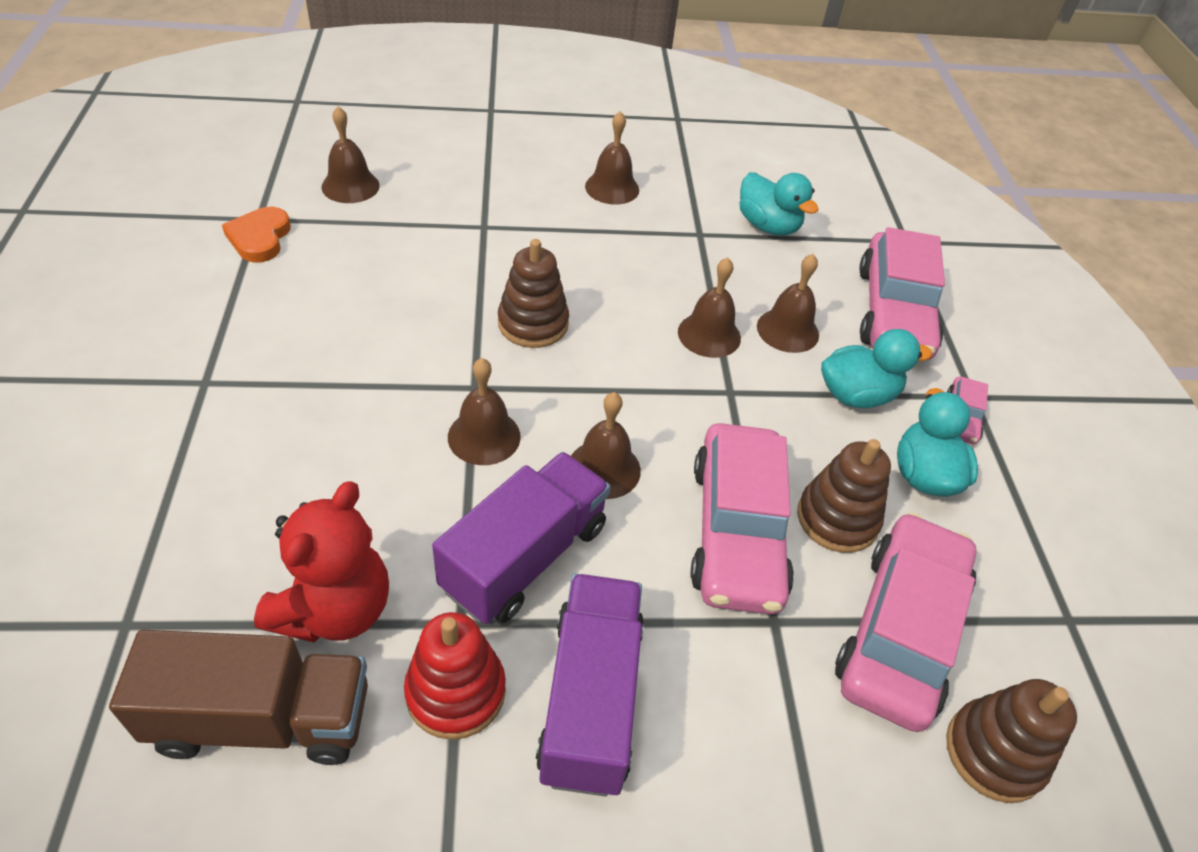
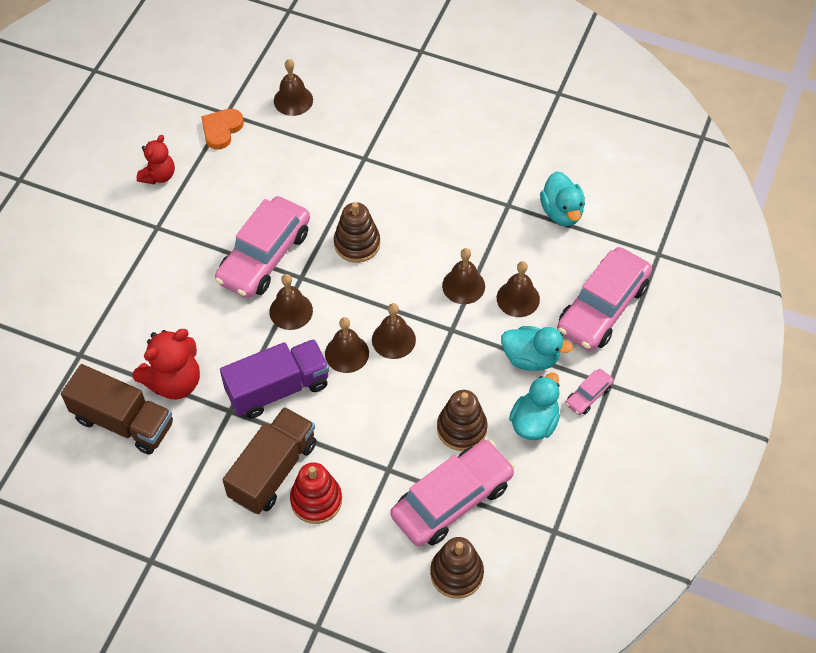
camera: 30 degrees right, 10 degrees up
(181, 314) = (159, 175): none -> red teddy bear
(456, 691) = (212, 442): red stacking toy -> red stacking toy (316, 500)
(590, 699) = (273, 470): purple truck -> brown truck
(612, 188) = (469, 148): brown bell -> brown bell (393, 339)
(737, 531) = (399, 415): pink car -> pink car (264, 256)

